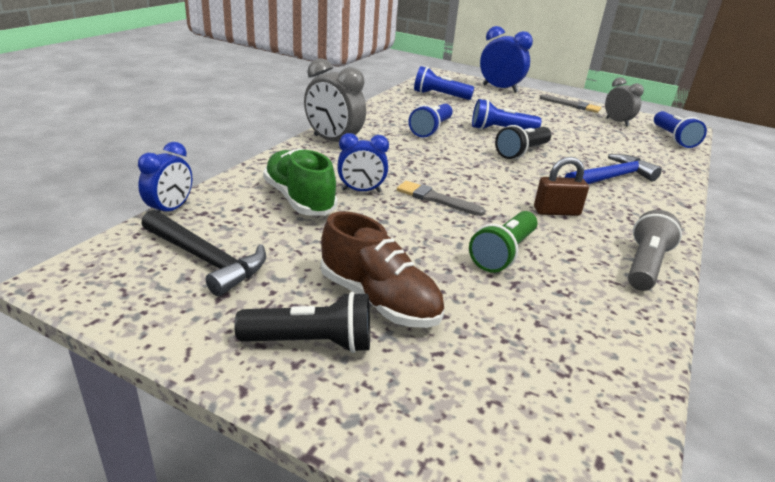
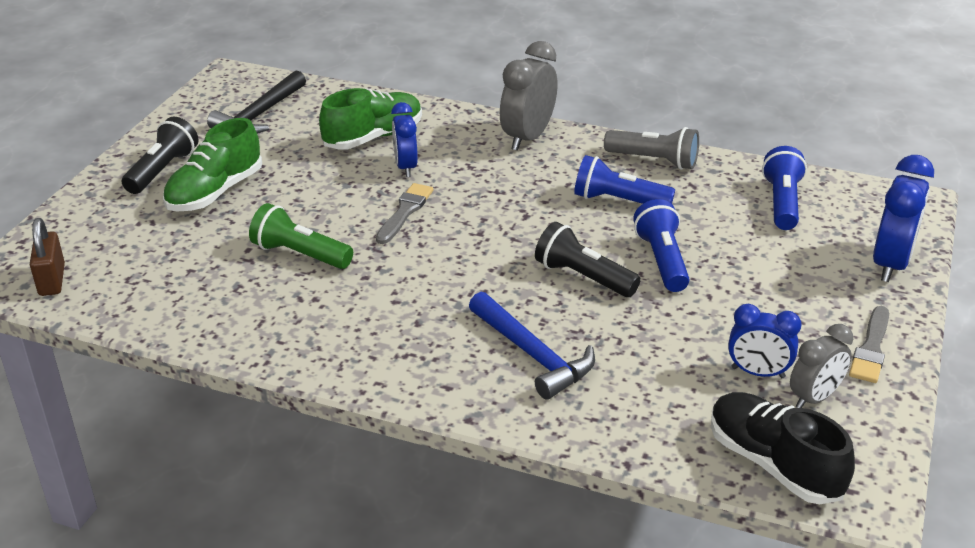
camera: 85 degrees right, 5 degrees up
(170, 210) = (332, 86): blue clock -> blue clock (758, 372)
(311, 342) = (162, 170): black flashlight -> black flashlight turned 150 degrees counterclockwise
(379, 300) = (215, 192): brown shoe -> green shoe
(556, 212) = (405, 295): brown padlock -> brown padlock (52, 280)
(645, 265) = (295, 349): grey flashlight -> grey flashlight (654, 161)
(673, 138) = (773, 464): blue flashlight -> black shoe

